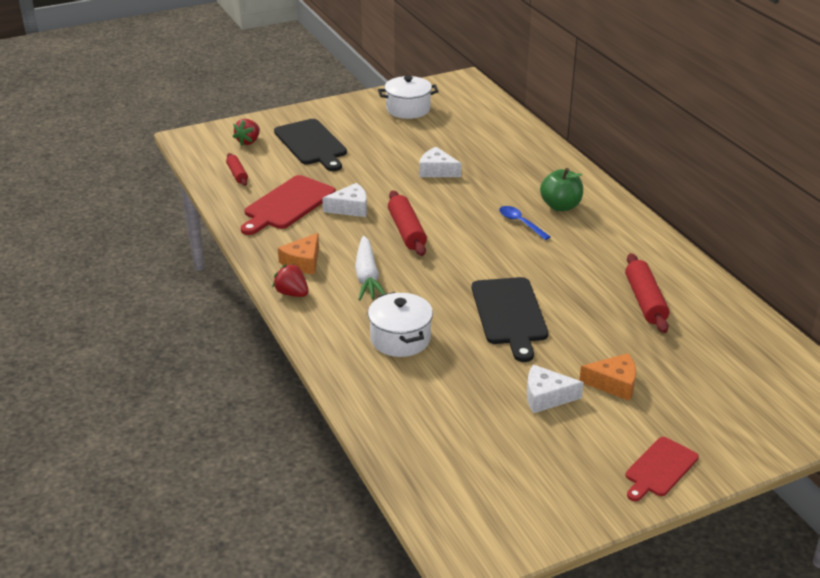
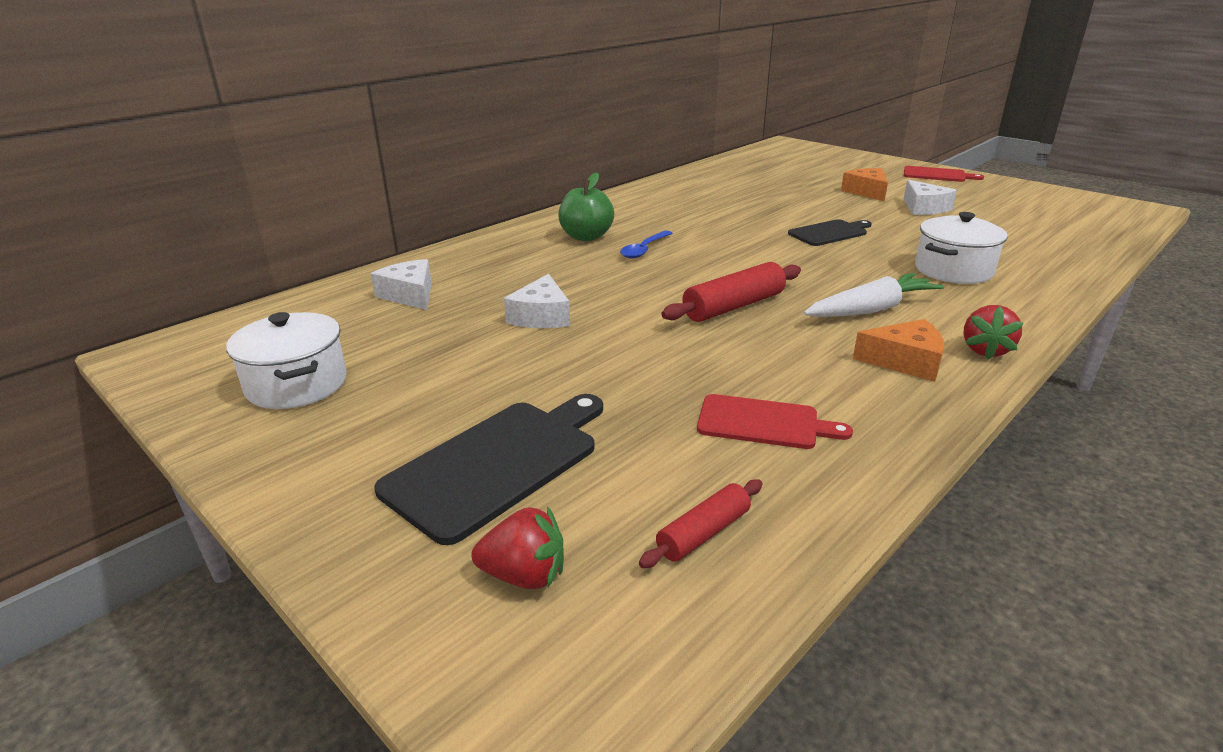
camera: 110 degrees left, 5 degrees down
(287, 204) = (763, 423): red cutting board -> red cutting board, size x0.62
(350, 208) = (715, 360): white cheese -> white cheese (410, 295)
(509, 314) = (830, 233): black cutting board -> black cutting board, size x0.62
(645, 301) = (733, 193): red rolling pin -> none

